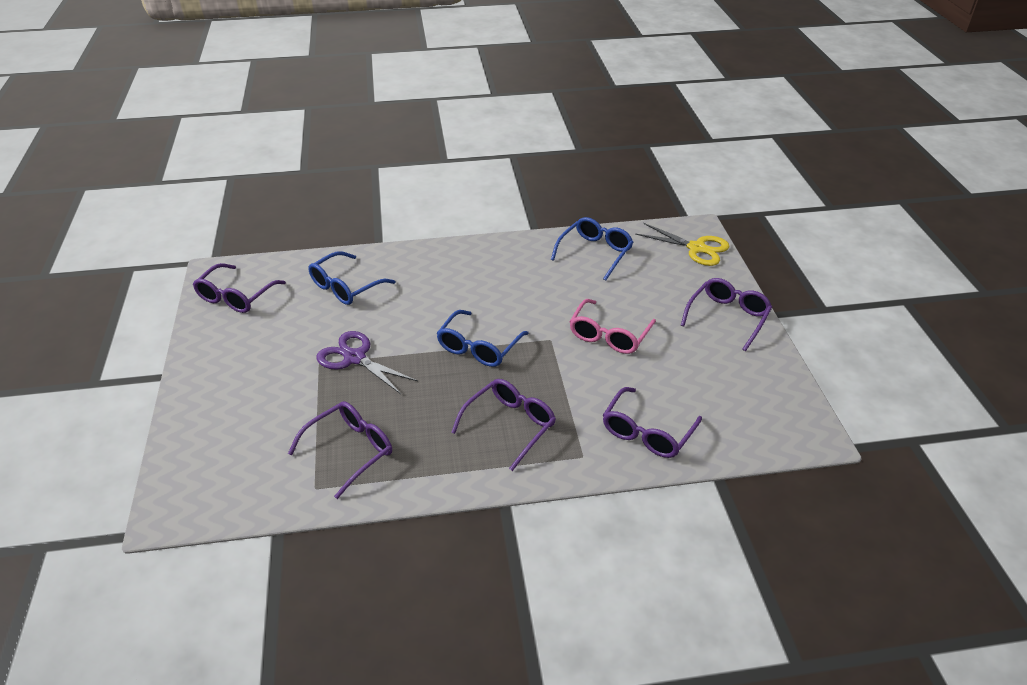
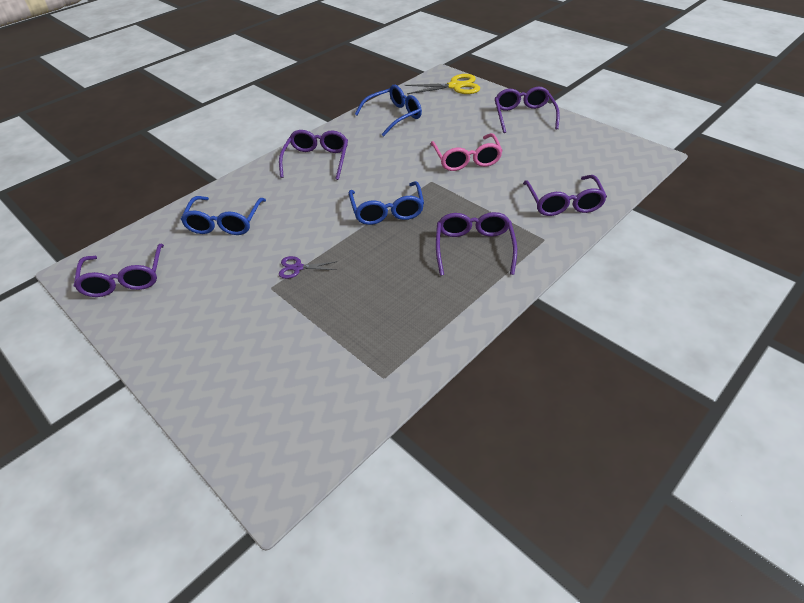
camera: 35 degrees left, 5 degrees up
(349, 451) = (378, 334): purple glasses -> purple glasses (317, 160)
(355, 358) = (297, 268): purple scissors -> purple scissors, size x0.54
(595, 253) = (393, 116): blue glasses -> blue glasses turned 60 degrees clockwise

